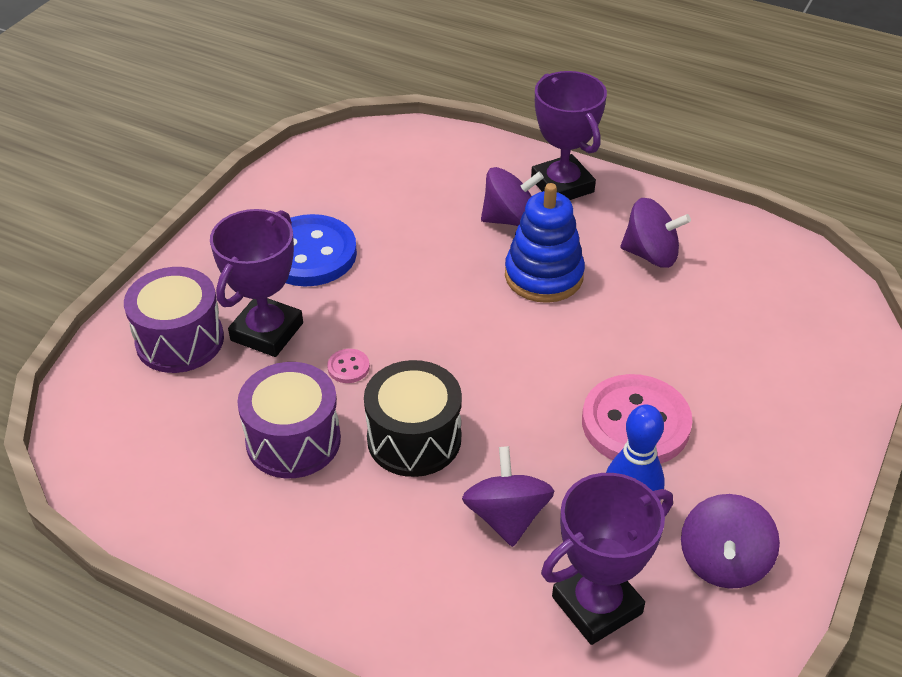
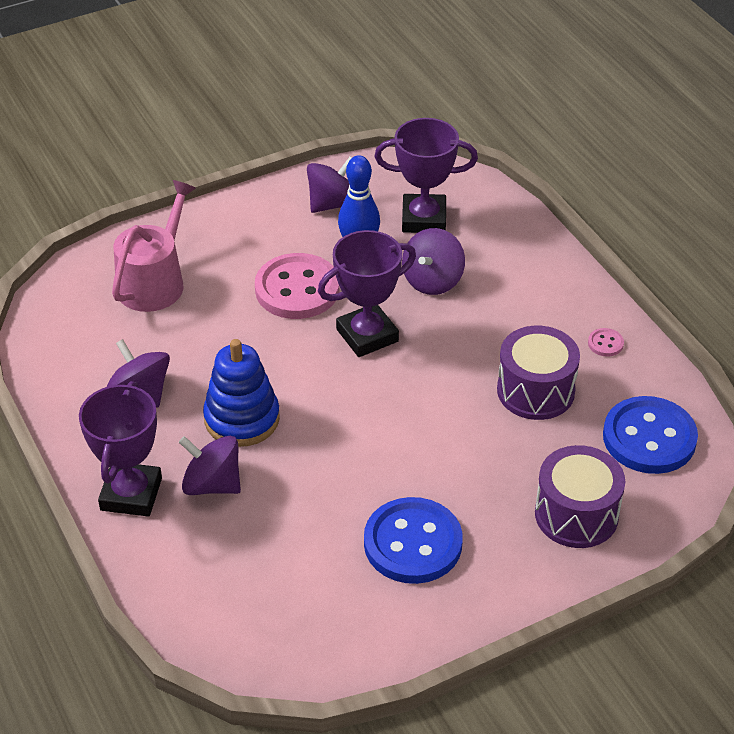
camera: 145 degrees left, 0 degrees up
(142, 449) = (649, 438): none -> blue button
(267, 332) = (500, 485): purple trophy -> purple trophy (367, 335)
(348, 367) = (457, 423): pink button -> pink button (605, 343)
(414, 439) = (451, 351): black drum -> none
(776, 355) = (154, 281): none -> pink watering can

